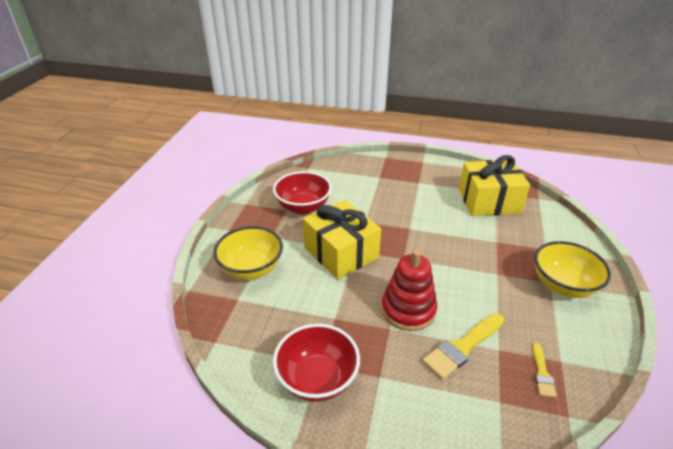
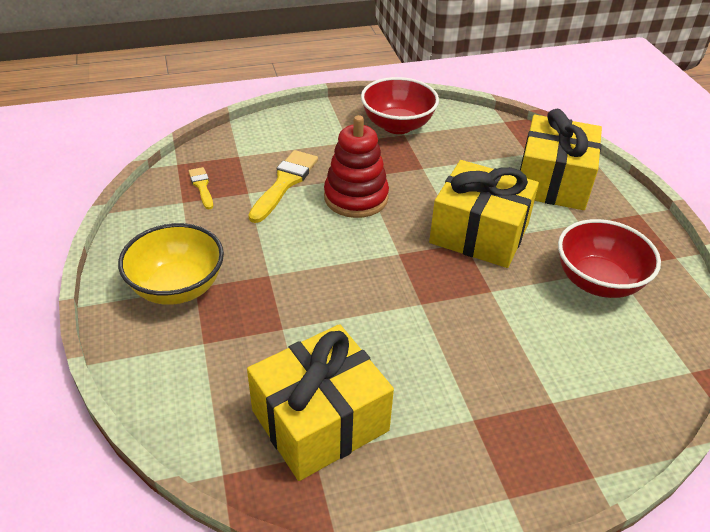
camera: 150 degrees right, 5 degrees up
(251, 269) = (553, 182): yellow bowl -> yellow gift

